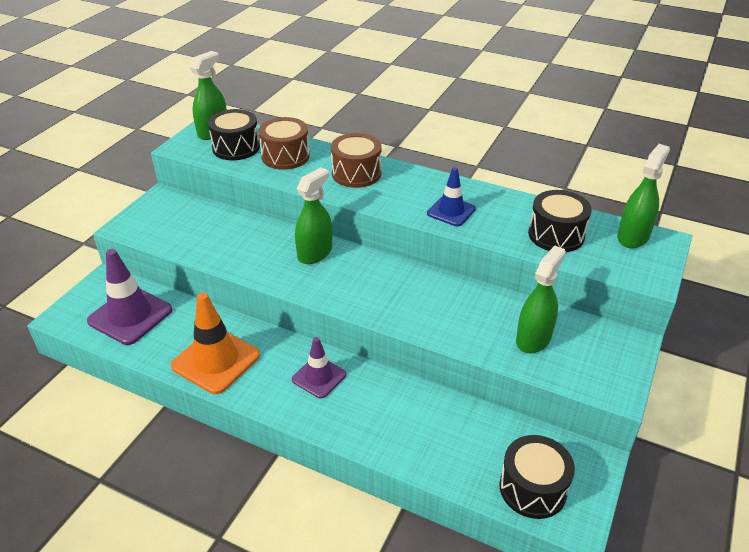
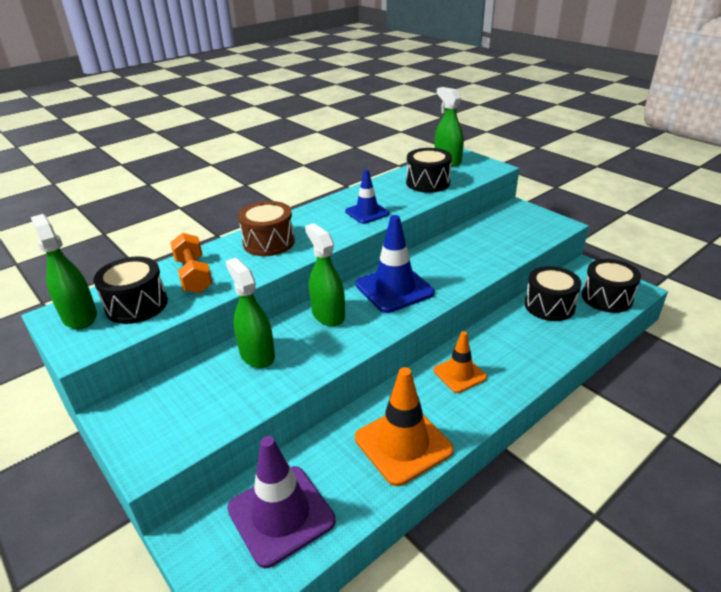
camera: 65 degrees left, 5 degrees down
(285, 156) = (194, 275): brown drum -> orange dumbbell
(319, 377) = (459, 374): purple traffic cone -> orange traffic cone
(378, 281) = (394, 289): none -> blue traffic cone
(478, 431) = (549, 306): none -> black drum
(533, 339) = (499, 239): green spray bottle -> green spray bottle (257, 355)

